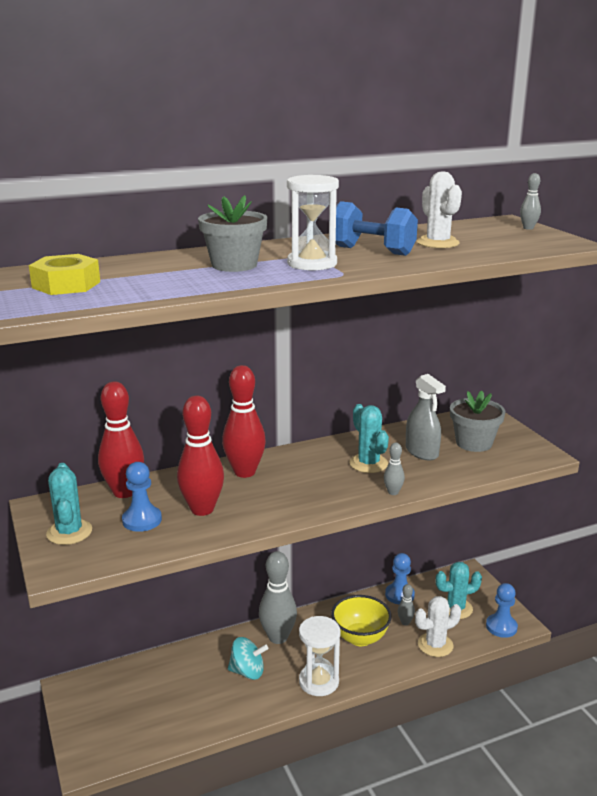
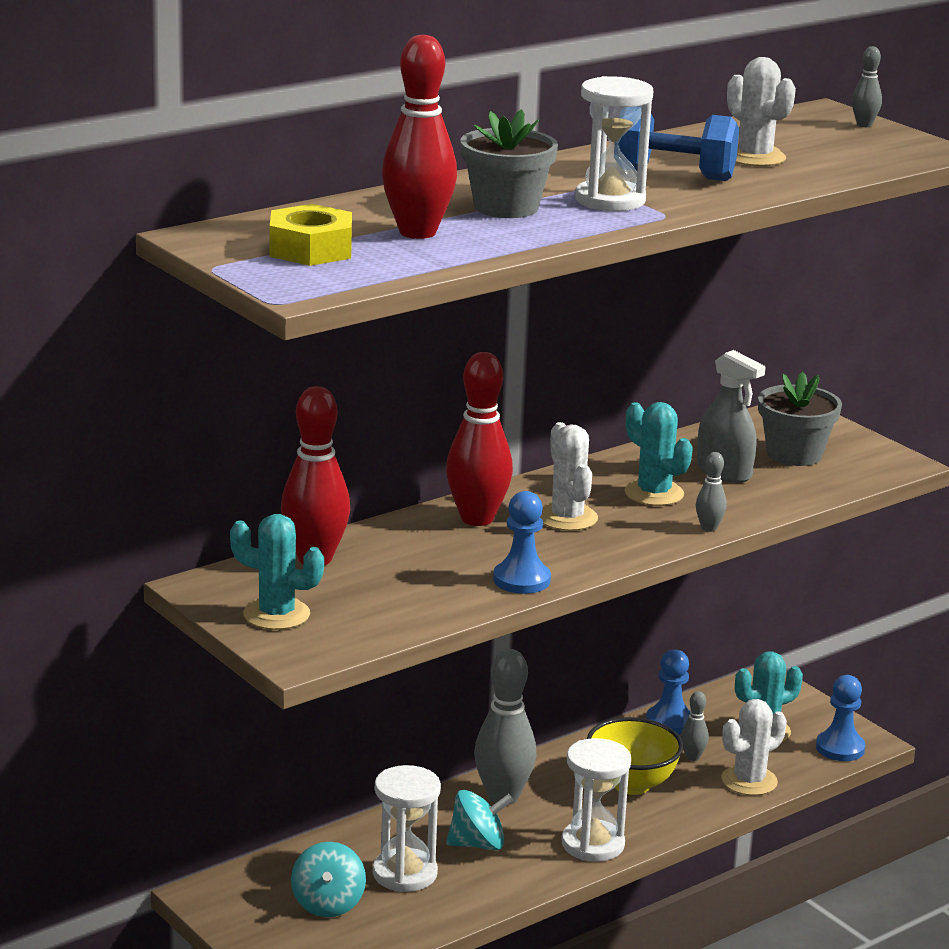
camera: 15 degrees left, 0 degrees up
(69, 532) = (276, 614): turquoise cactus -> turquoise cactus turned 45 degrees counterclockwise
(136, 706) = (328, 904): none -> turquoise spinning top
(142, 520) = (371, 591): blue pawn -> blue pawn (521, 580)
(193, 688) = (405, 874): none -> white hourglass
(202, 509) = (448, 571): red bowling pin -> red bowling pin (417, 232)
(302, 476) = (567, 518): none -> white cactus

